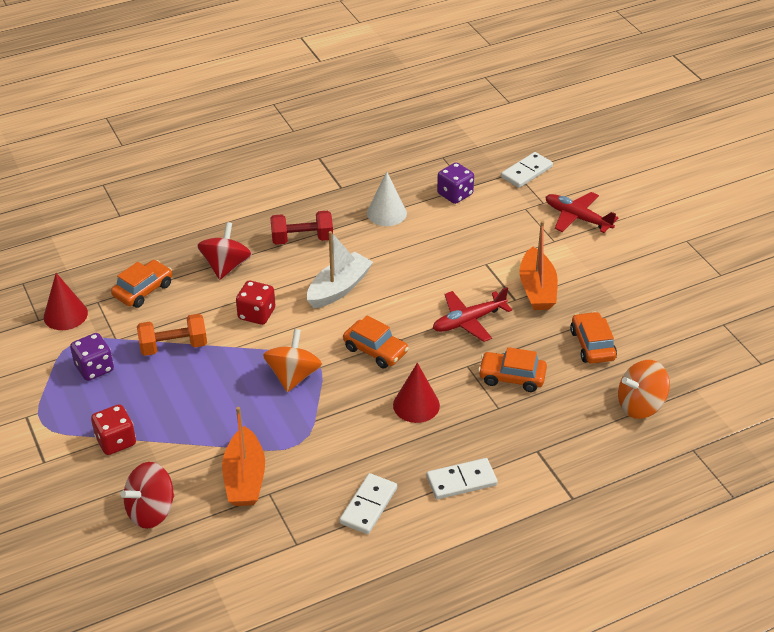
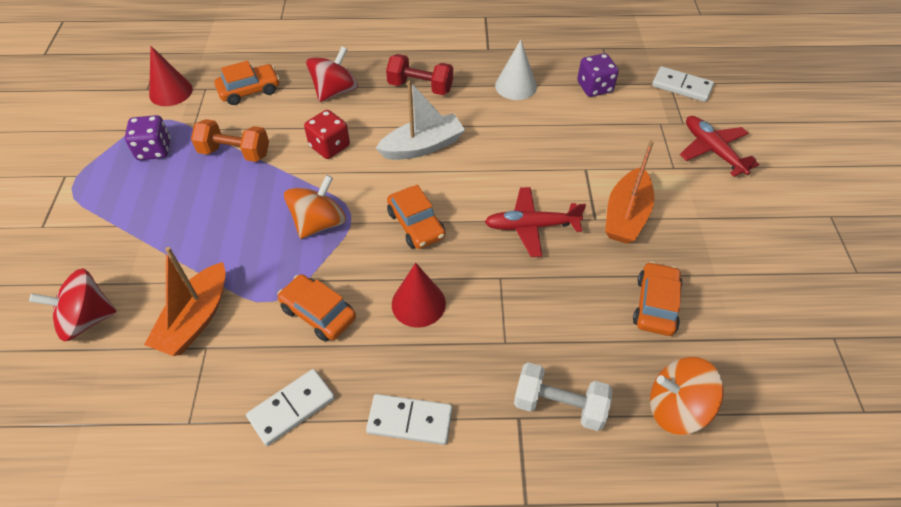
camera: 25 degrees right, 10 degrees up
(116, 441) = (115, 230): red dice -> none
(512, 377) = (541, 310): orange car -> orange car (318, 313)
(526, 172) = (682, 86): white domino -> white domino turned 45 degrees clockwise
(560, 433) = (559, 405): none -> white dumbbell

